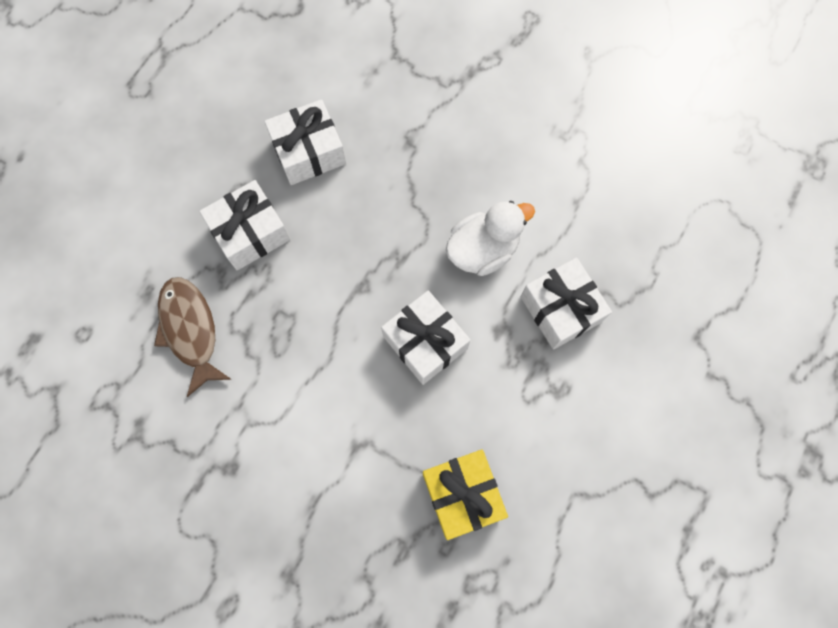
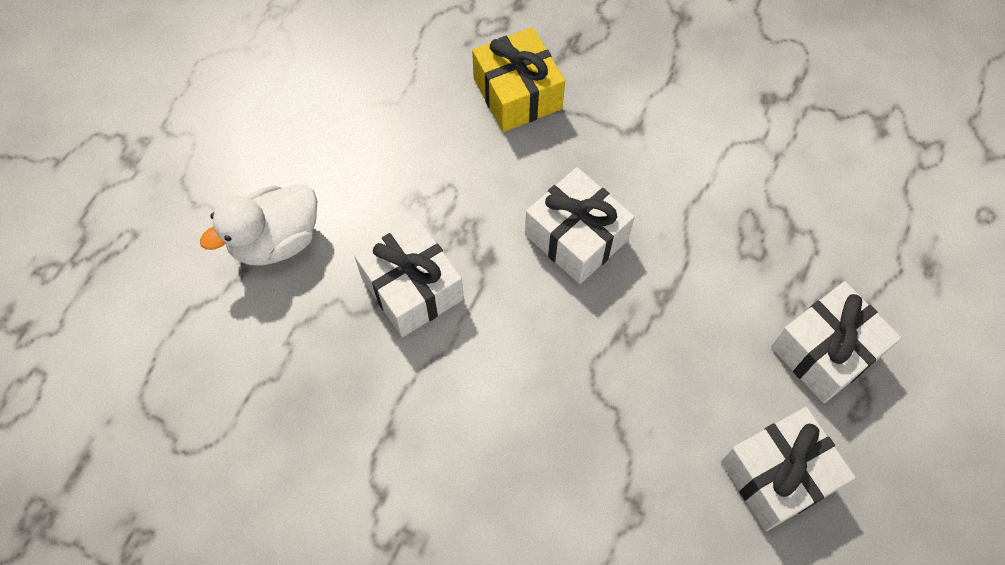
camera: 175 degrees right, 10 degrees down
(190, 330) = (860, 228): brown fish -> none
(483, 249) = (515, 355): white duck -> white duck (276, 241)

